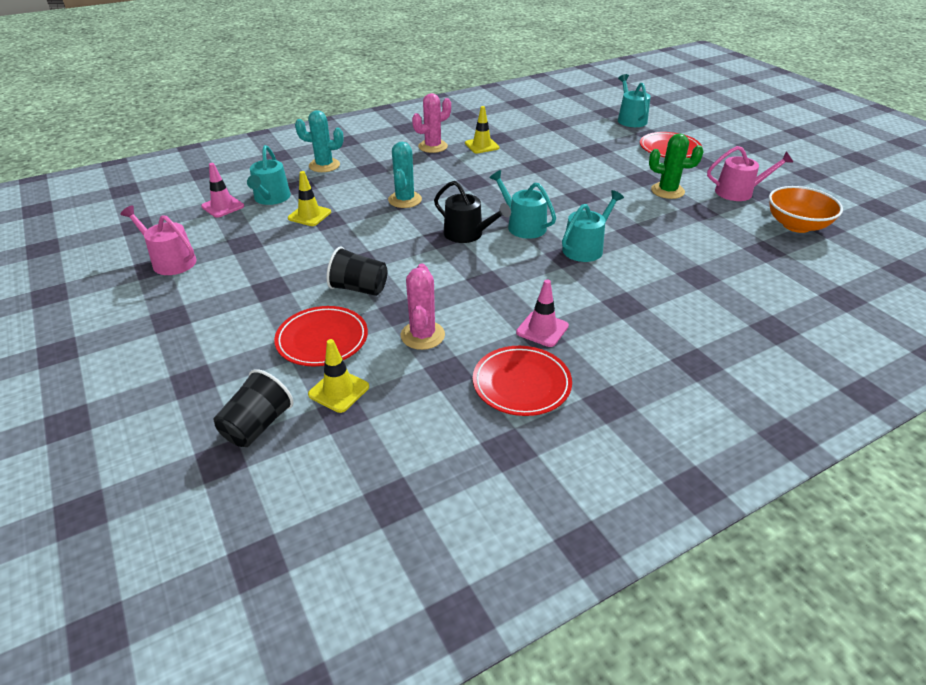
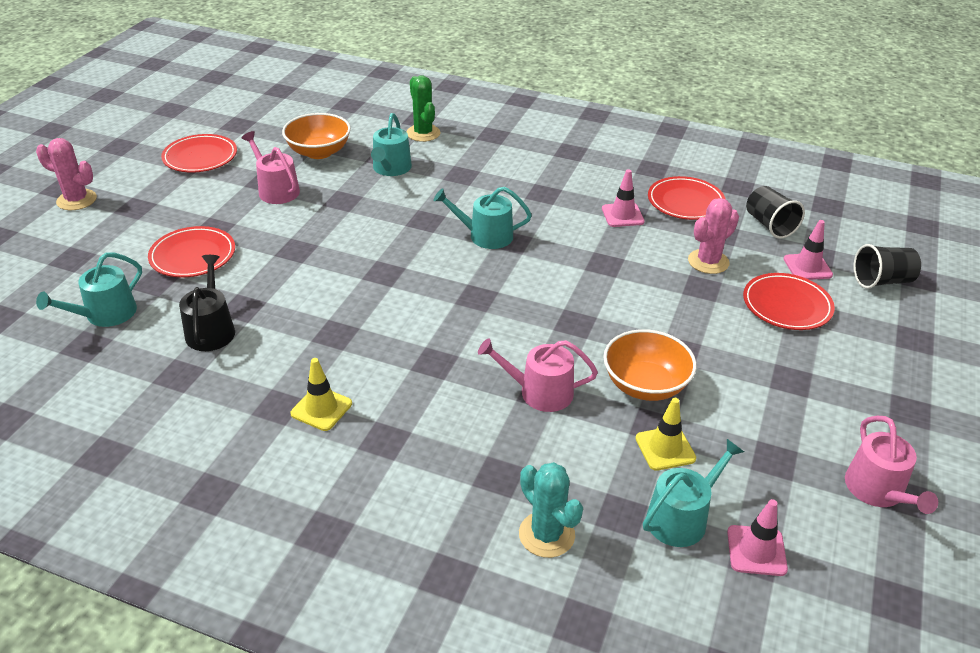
camera: 130 degrees left, 0 degrees up
(339, 390) = (807, 267): yellow traffic cone -> pink traffic cone
(356, 233) = (645, 385): none -> orange bowl
(359, 288) = (712, 326): black cup -> black cup (769, 225)
(405, 200) = (539, 392): turquoise cactus -> pink watering can
(433, 146) = (370, 456): pink cactus -> pink cactus (76, 200)
(467, 234) = (548, 310): black watering can -> black watering can (211, 329)
(523, 226) = (490, 284): turquoise watering can -> turquoise watering can (391, 168)
(667, 191) = (315, 227): green cactus -> green cactus (423, 133)
(819, 179) = (200, 157): none -> red plate

